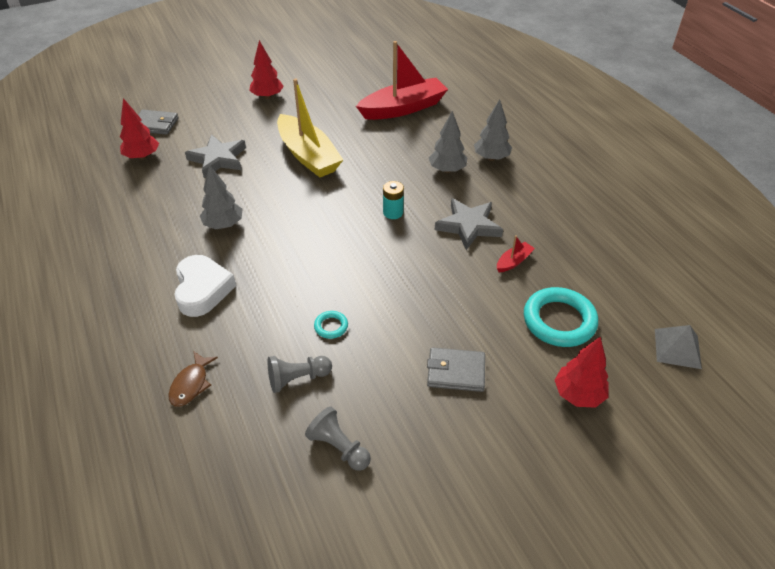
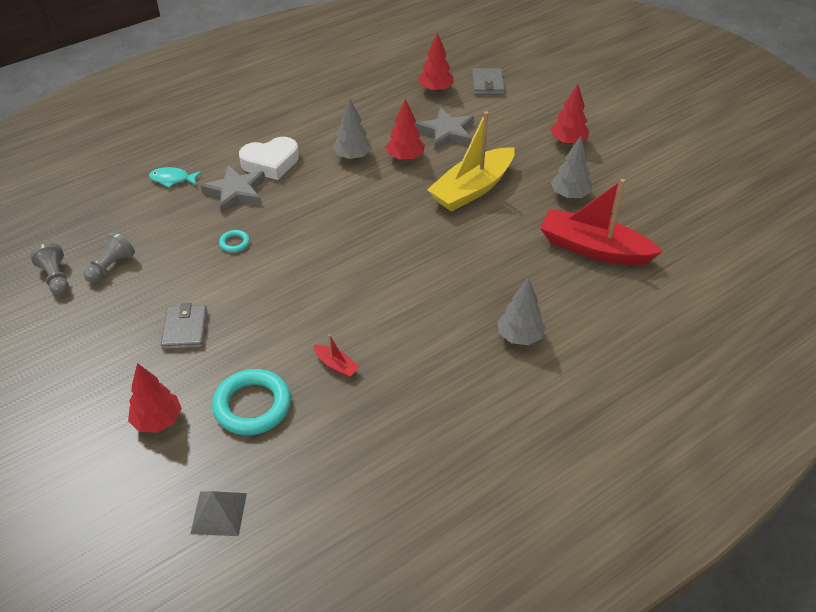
camera: 80 degrees right, 0 degrees up
(191, 384) = (172, 179): brown fish -> turquoise fish
(243, 189) = (405, 157): none -> red tree
(297, 378) = (177, 233): grey pawn -> grey pawn (56, 278)
(393, 212) = (395, 263): turquoise battery -> none
(403, 108) = (593, 249): red boat -> red boat turned 150 degrees clockwise
(447, 170) = (482, 298): grey tree -> grey tree (570, 195)
(468, 226) = (387, 324): grey star -> grey star (236, 192)

